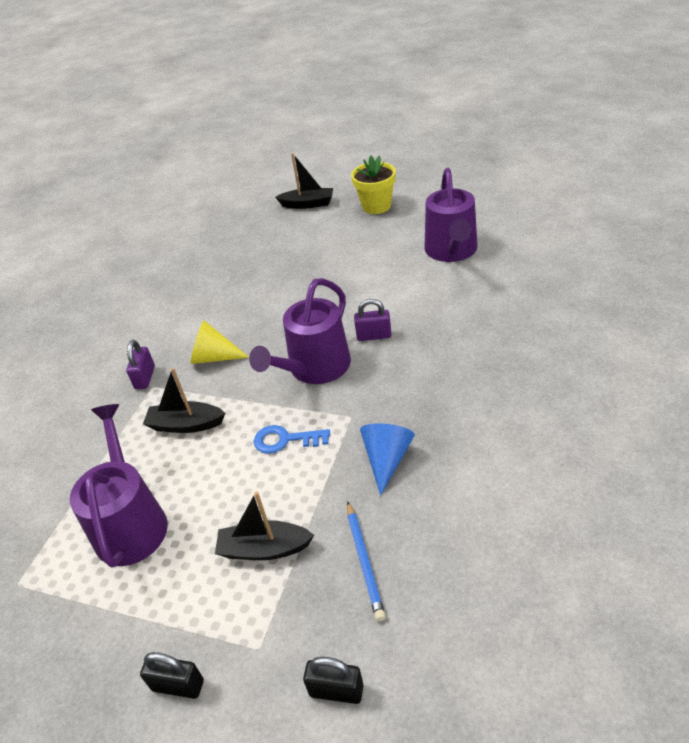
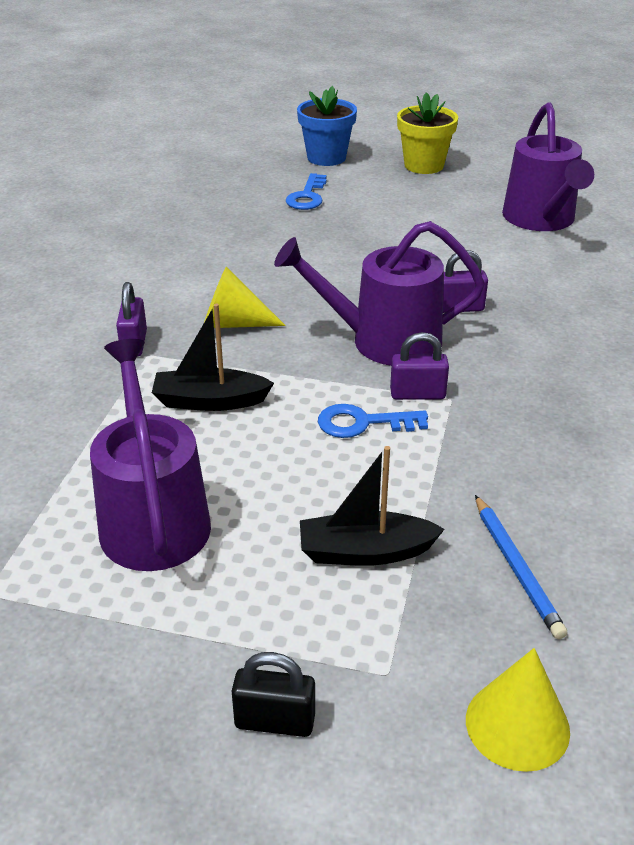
camera: 10 degrees left, 5 degrees down
(287, 241) = (307, 196): none -> blue key
(308, 204) = (326, 158): black boat -> blue flower pot
(315, 368) = (385, 341): purple watering can -> purple watering can turned 60 degrees clockwise
(328, 413) = (417, 394): none -> purple padlock
(336, 690) = (517, 725): black padlock -> yellow cone
(386, 459) = (516, 449): blue cone -> none

